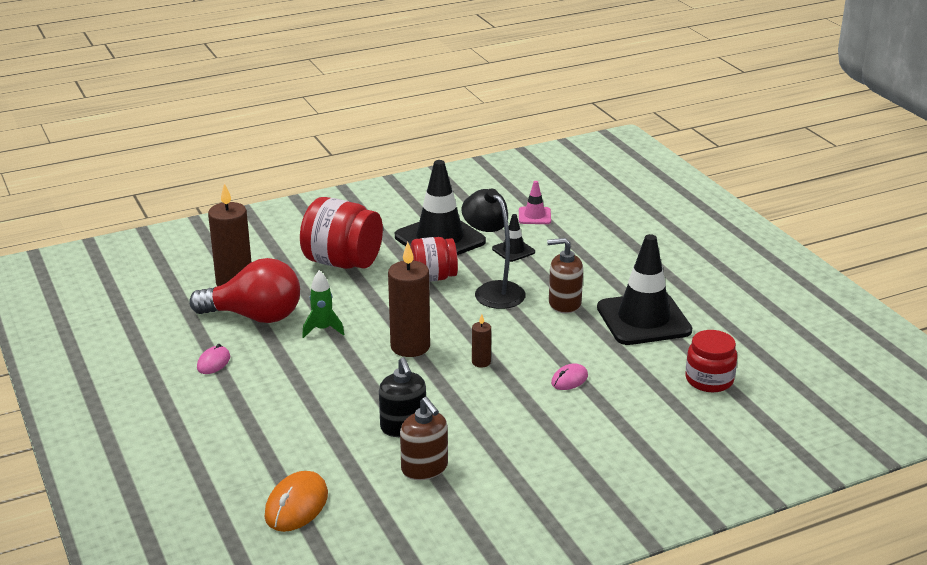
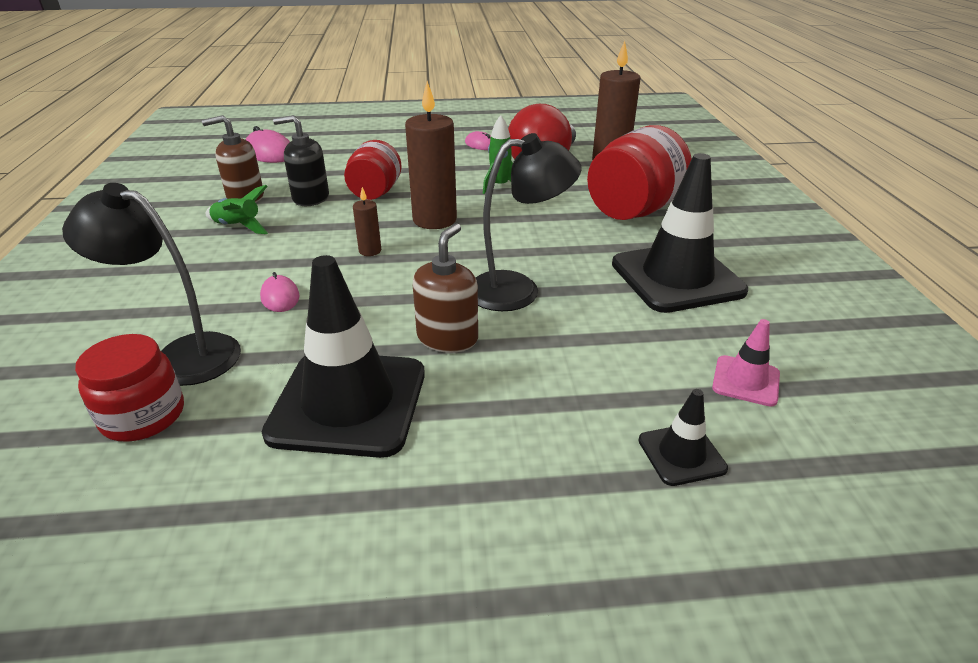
camera: 110 degrees right, 5 degrees up
(296, 505) = (269, 153): orange mouse -> pink mouse
(433, 277) = (573, 256): red jar -> red jar (375, 193)
(484, 445) = (238, 227): none -> green rocket
(513, 250) = (624, 330): black traffic cone -> black traffic cone (681, 454)
(656, 391) = (181, 355): none -> black lamp

